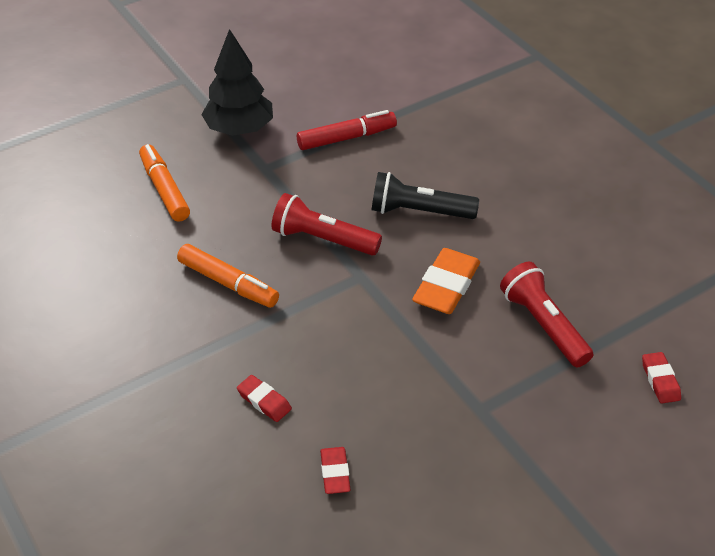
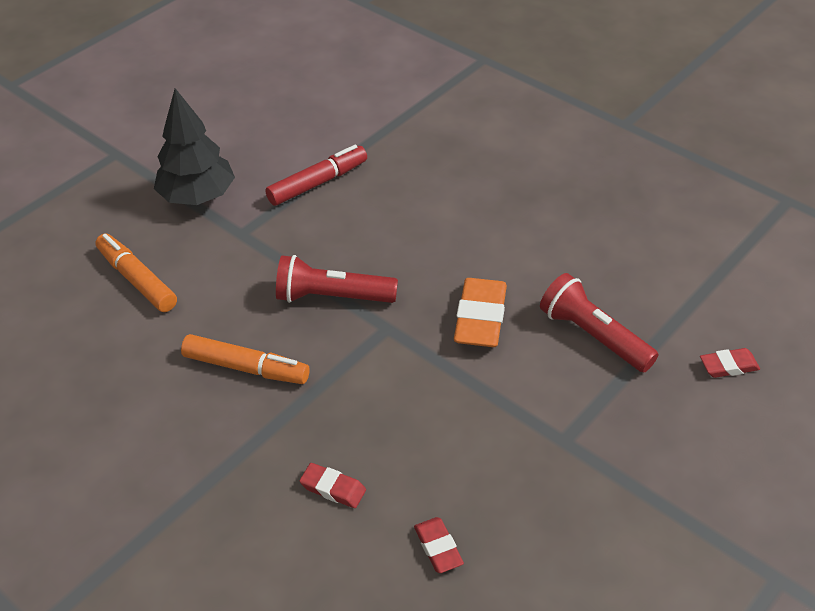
camera: 15 degrees left, 0 degrees up
(419, 211) = (423, 245): black flashlight -> none
(660, 380) = (728, 366): red eraser -> red eraser turned 75 degrees counterclockwise

